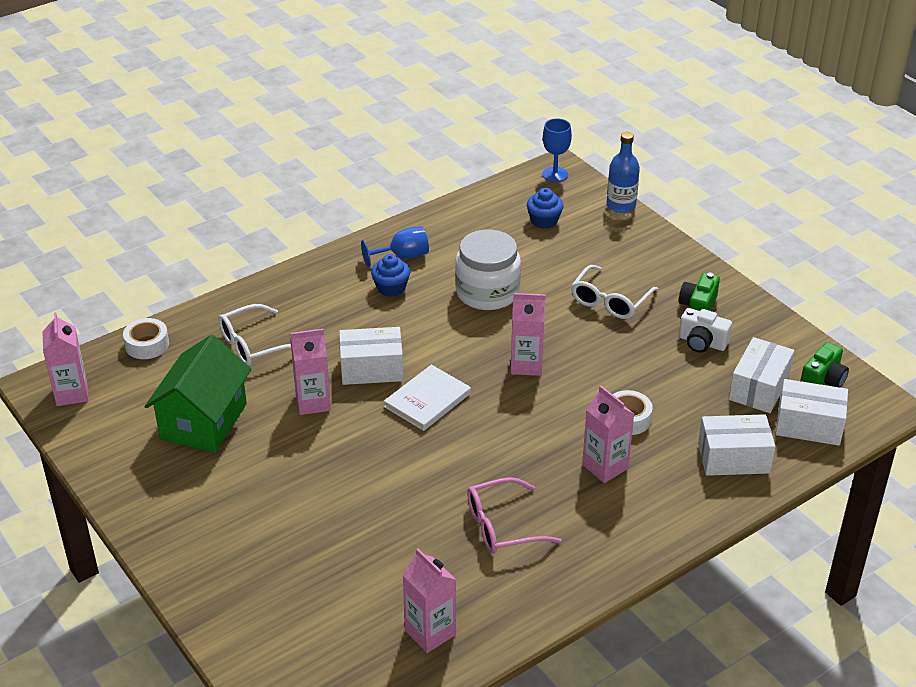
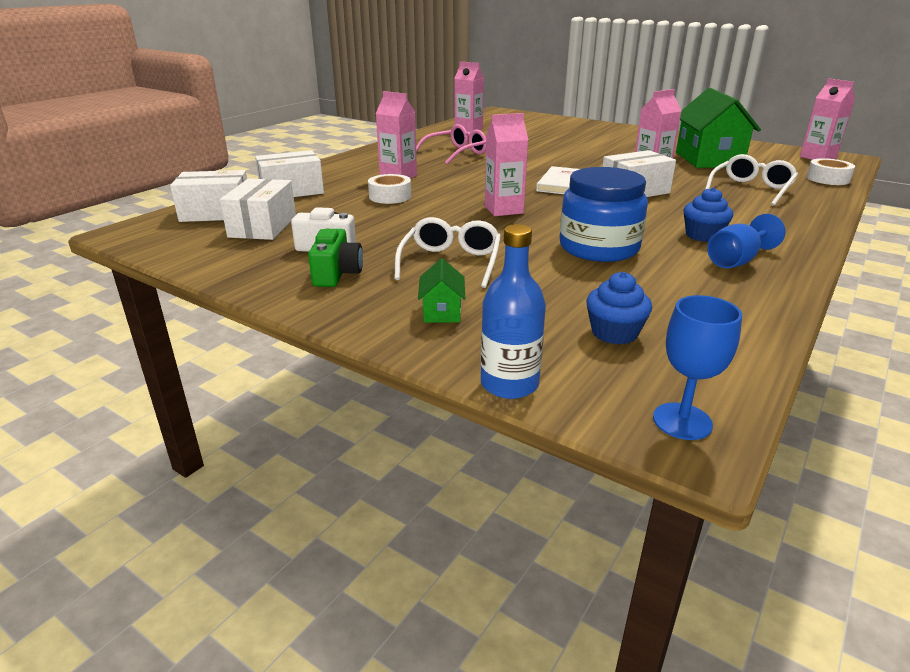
camera: 160 degrees right, 10 degrees down
(487, 292) = (599, 248): white jar -> blue jar
(636, 257) = (442, 312): none -> green house
(823, 380) = (188, 240): green camera -> none

